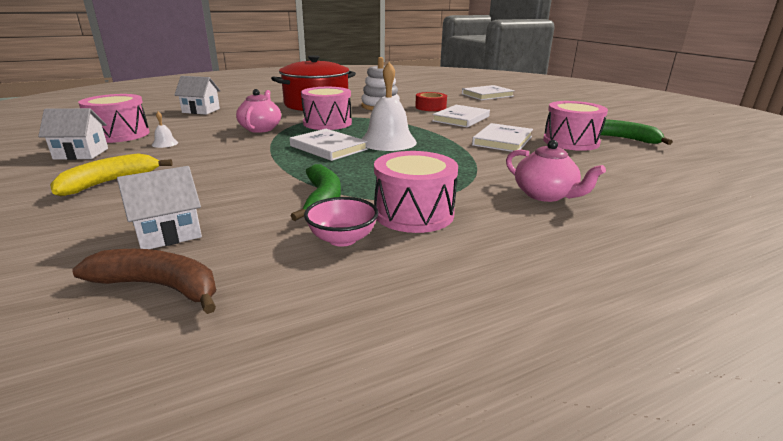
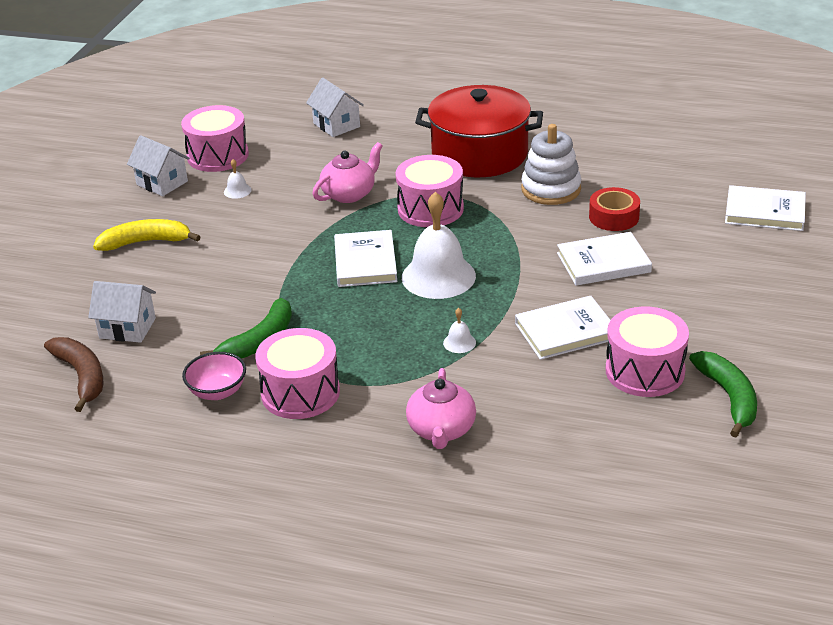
camera: 45 degrees right, 10 degrees up
(461, 159) = (459, 342): none -> white bell

